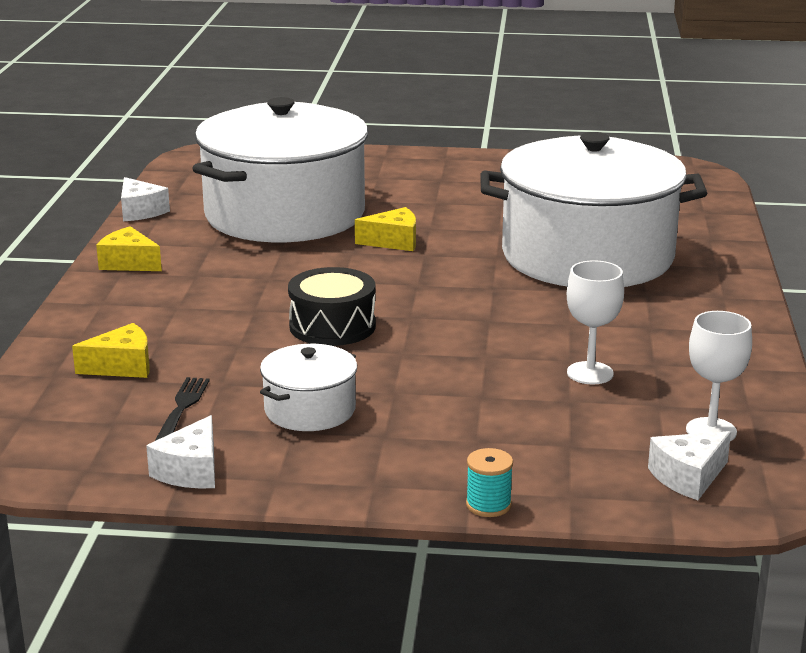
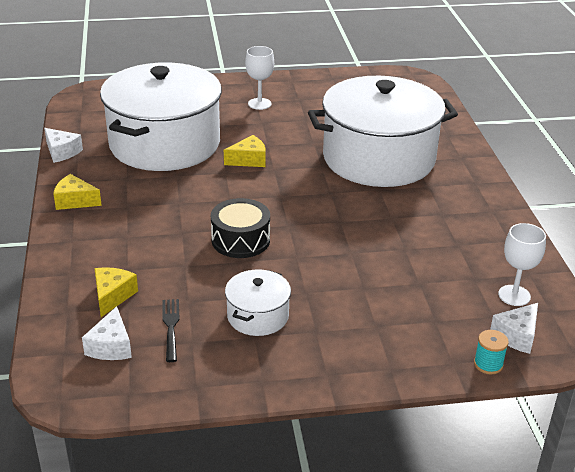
camera: 15 degrees left, 10 degrees up
(122, 366) = (112, 296): yellow cheese -> yellow cheese turned 45 degrees counterclockwise
(191, 471) = (201, 382): white cheese -> white cheese (111, 346)
(488, 505) = (406, 379): turquoise spool -> turquoise spool (488, 364)
(590, 373) = (422, 258): white goblet -> white goblet (259, 104)

